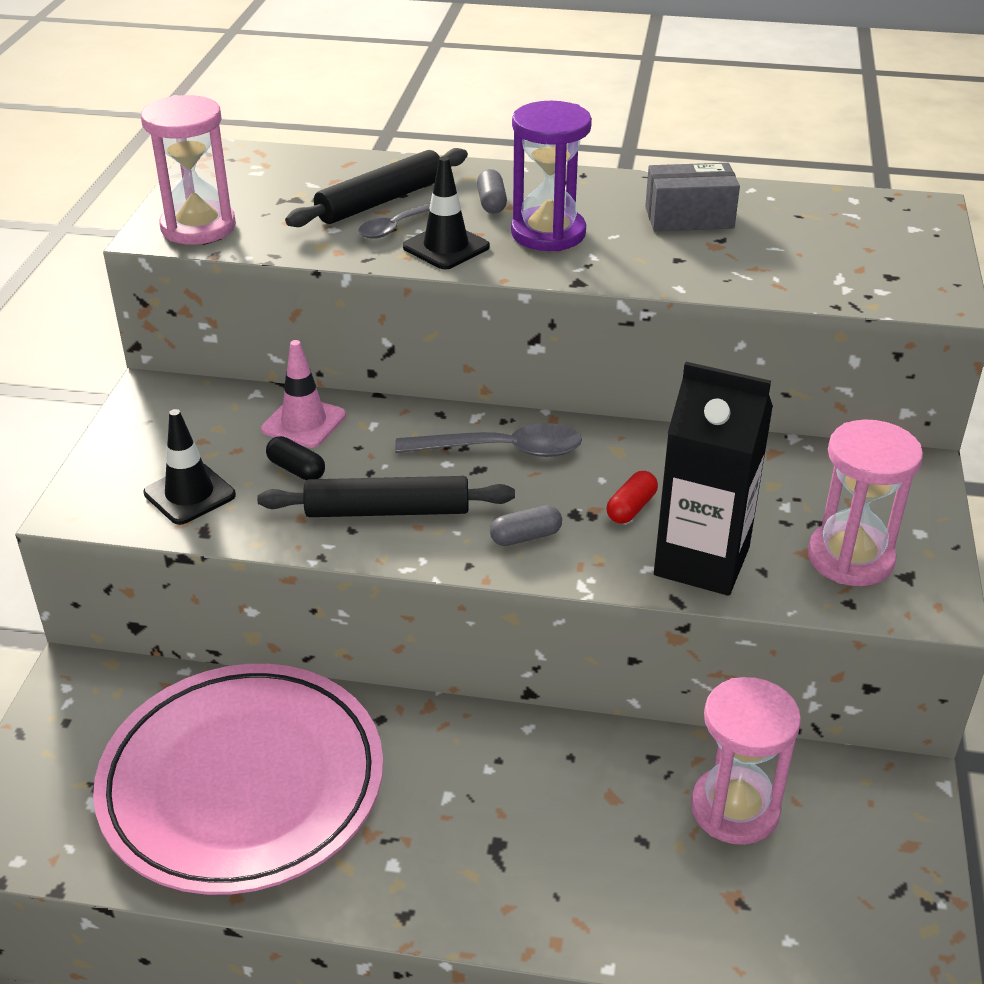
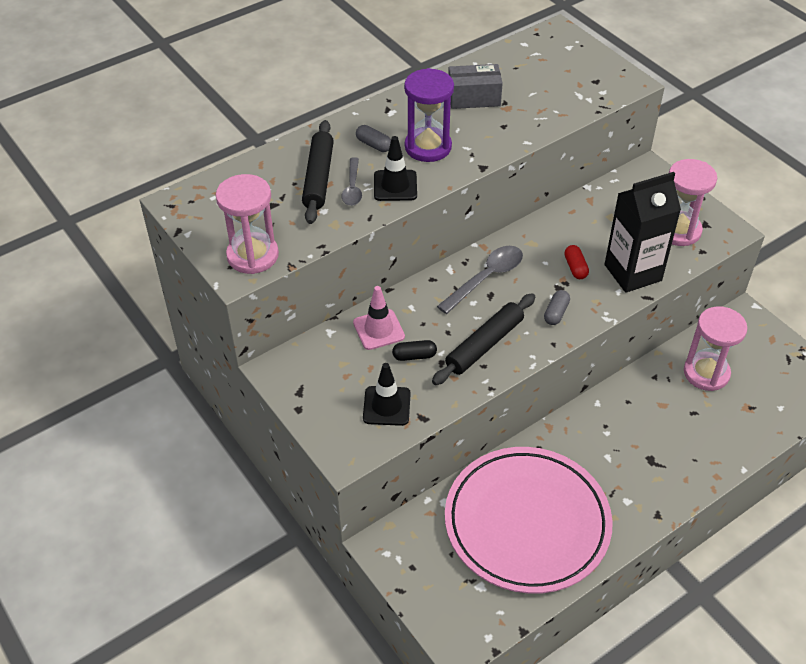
camera: 45 degrees left, 10 degrees up
(689, 218) = (474, 98): grey box -> grey box turned 45 degrees clockwise

